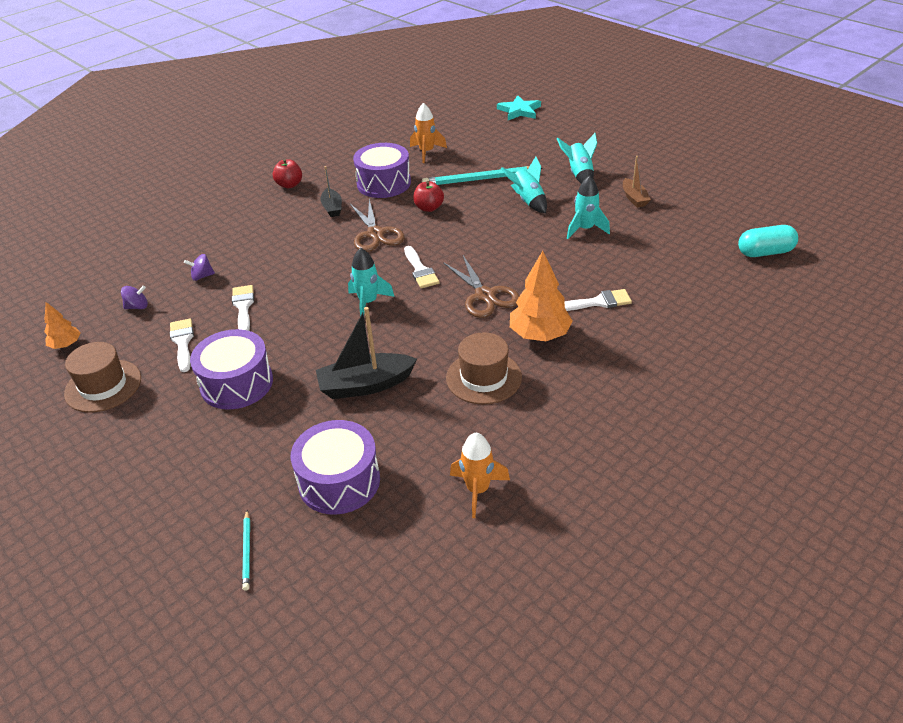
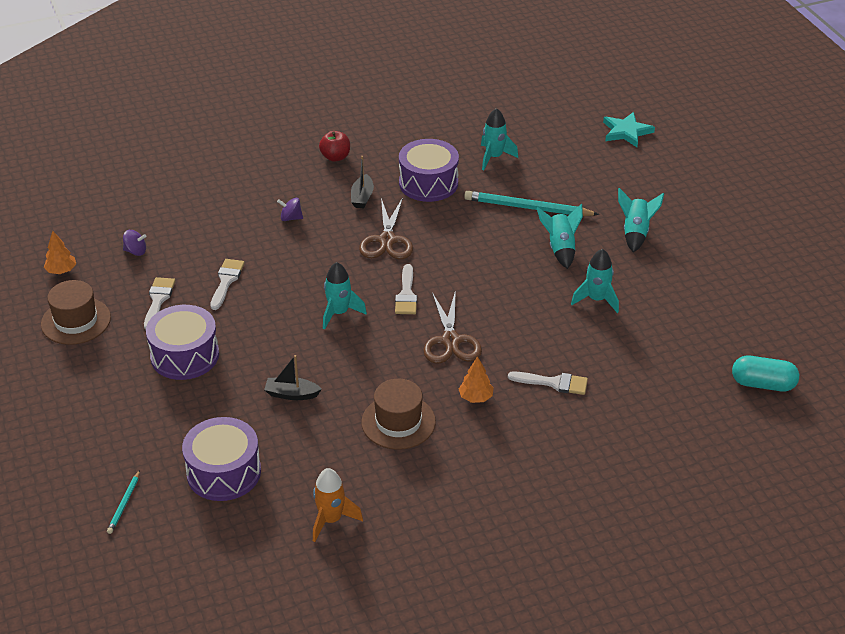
camera: 20 degrees right, 0 degrees up
(202, 276) = (205, 237): purple spinning top -> purple spinning top (291, 218)
(365, 385) = (292, 394): black boat -> black boat, size x0.59
(426, 152) = (494, 157): orange rocket -> turquoise rocket
(429, 208) = (456, 226): red apple -> none
(539, 334) = (475, 397): orange tree -> orange tree, size x0.56
(634, 198) = (673, 279): brown boat -> none

